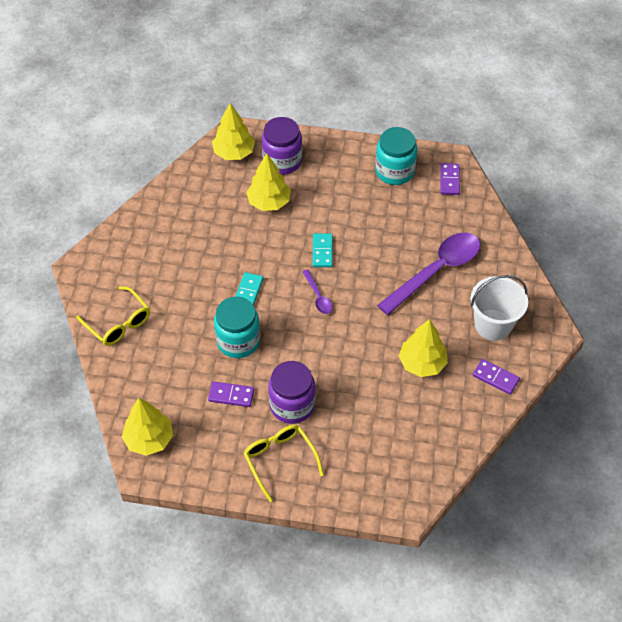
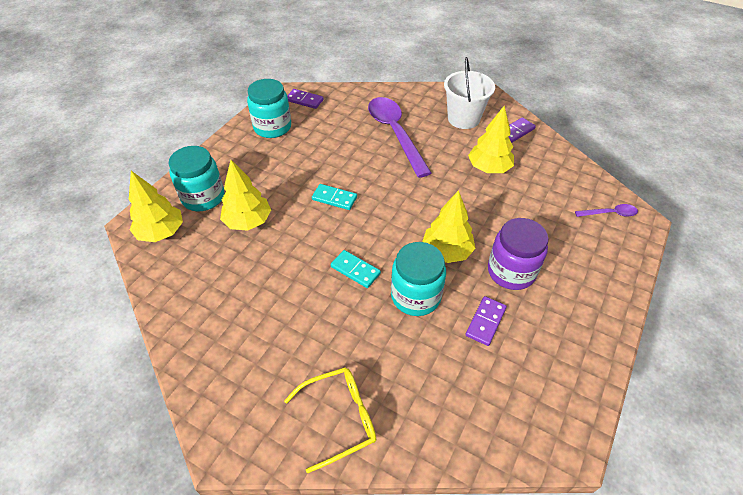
camera: 70 degrees left, 5 degrees down
(149, 439) = (528, 426): yellow tree -> yellow tree (447, 251)
(280, 460) = (576, 300): yellow glasses -> none
(282, 161) = (203, 197): purple jar -> turquoise jar
(318, 297) = (387, 216): purple spoon -> purple spoon (610, 213)

